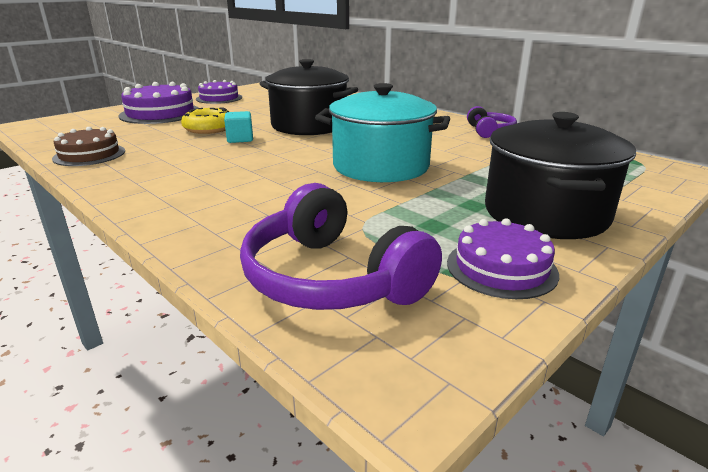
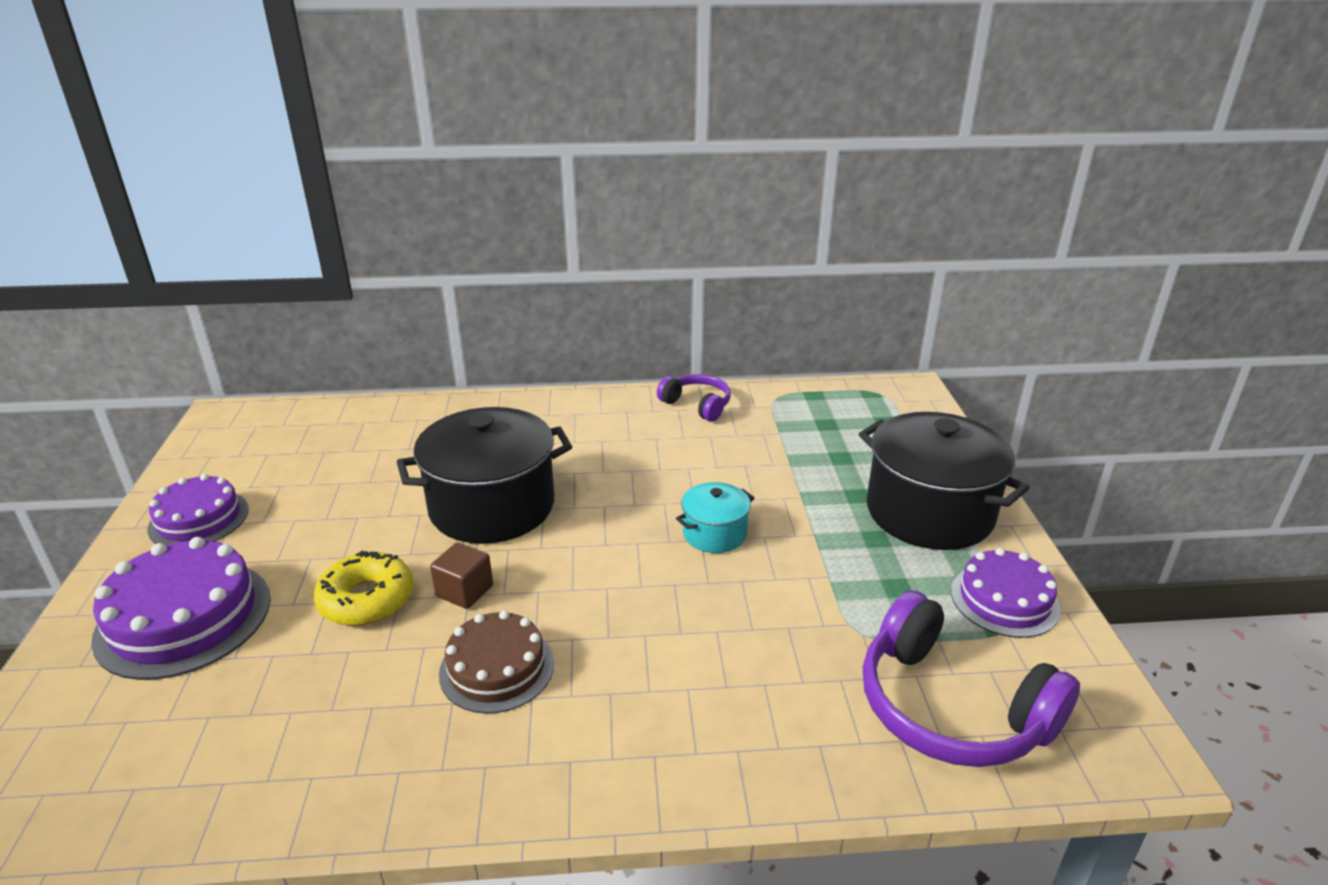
camera: 50 degrees left, 5 degrees up
(89, 155) = (316, 780): brown cake -> brown cake (497, 668)
(240, 139) = (464, 591): turquoise cube -> brown cube
(331, 278) = (950, 708): purple headphones -> purple headphones turned 45 degrees clockwise
(381, 166) = (714, 534): turquoise pot -> turquoise pot, size x0.49

